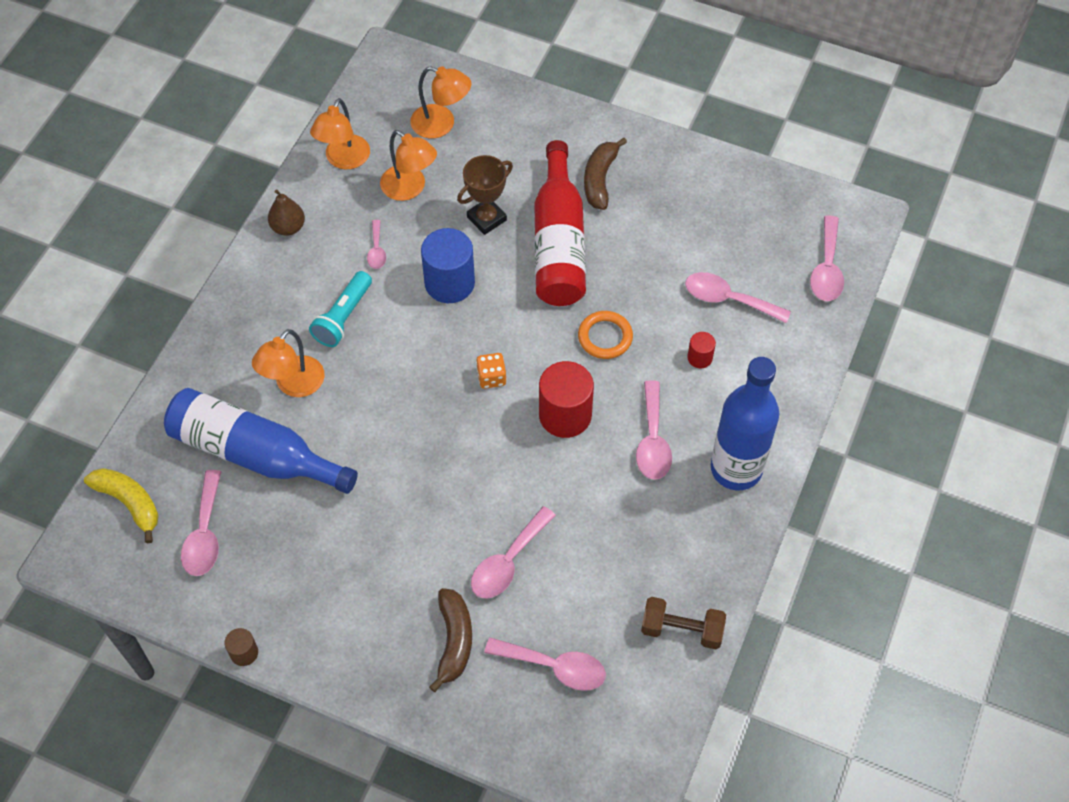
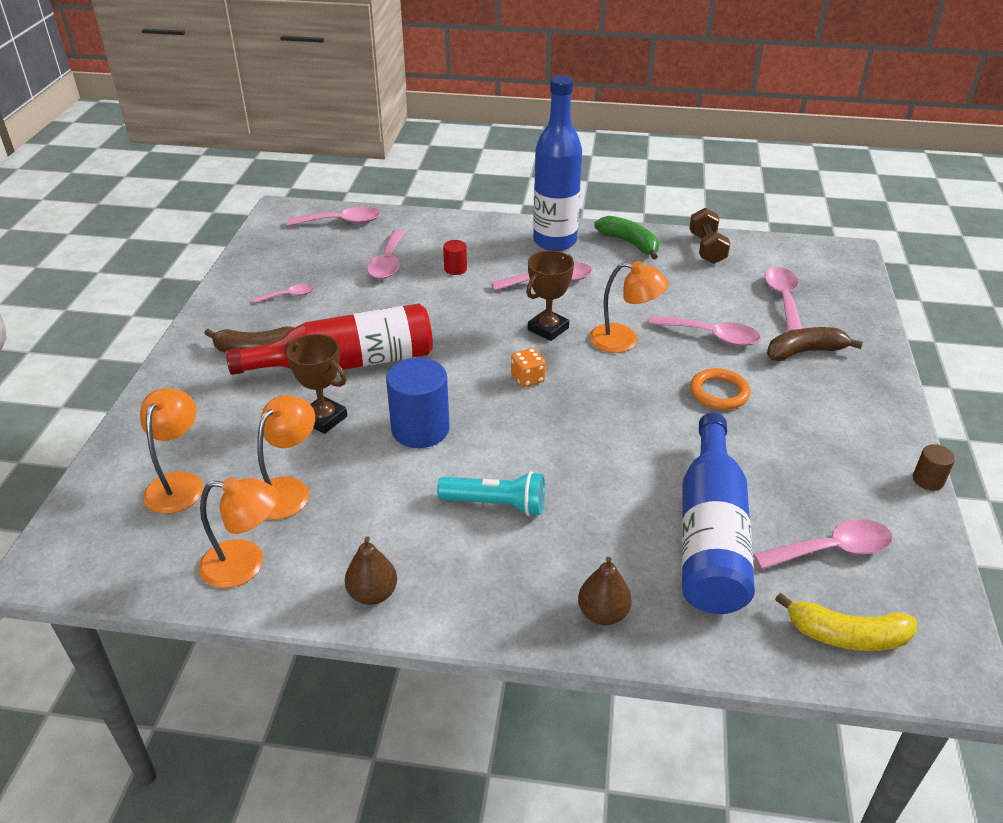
camera: 105 degrees left, 20 degrees down
(129, 503) = (846, 636): yellow banana -> yellow banana turned 105 degrees counterclockwise
(214, 357) = (603, 613): none -> brown pear
(294, 385) = (606, 524): orange lamp -> orange lamp (624, 340)
(377, 250) = (389, 498): pink spoon -> pink spoon (289, 295)
(565, 415) = (548, 329): red cylinder -> brown trophy
(605, 337) = (453, 319): orange ring -> orange ring (719, 393)
(713, 548) = (630, 243): none -> green banana

